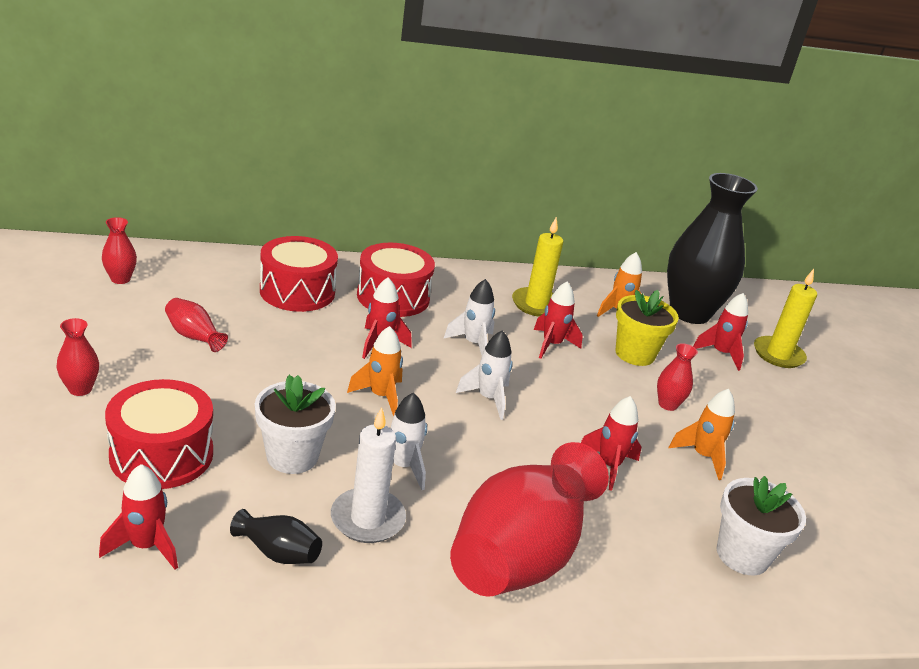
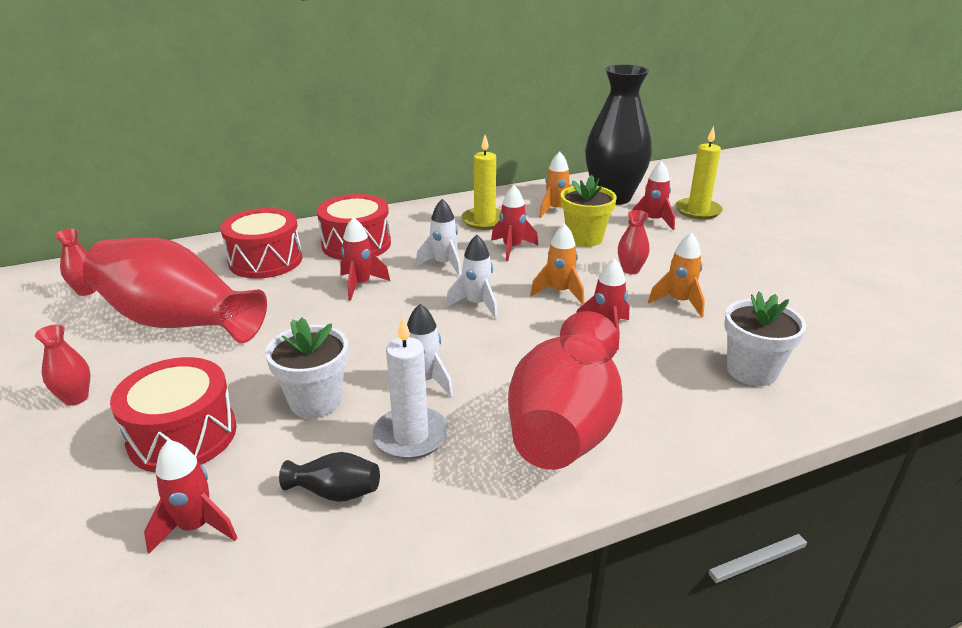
camera: 10 degrees left, 0 degrees up
(194, 336) = (179, 322): red vase -> red vase, size x2.49
(381, 396) = (379, 327): orange rocket -> orange rocket (559, 292)

